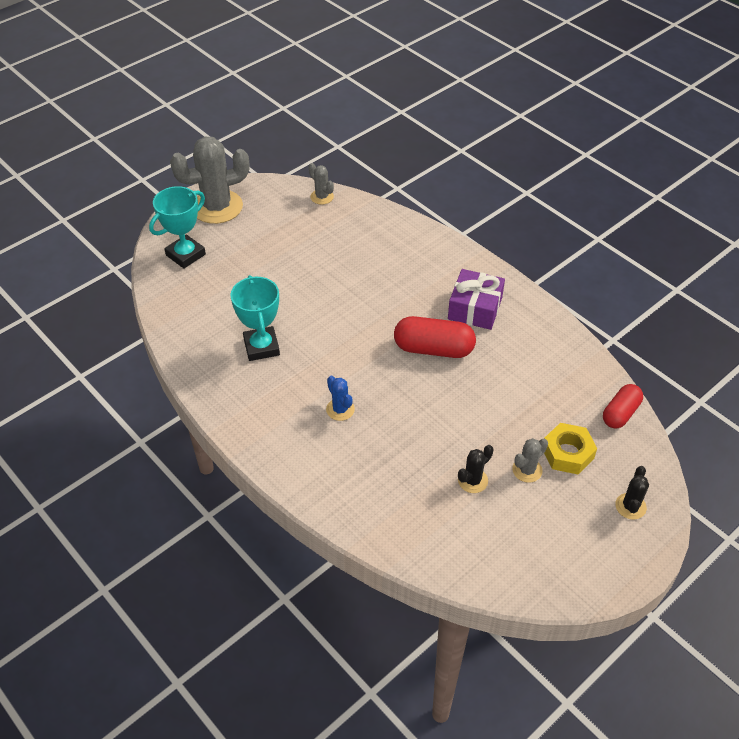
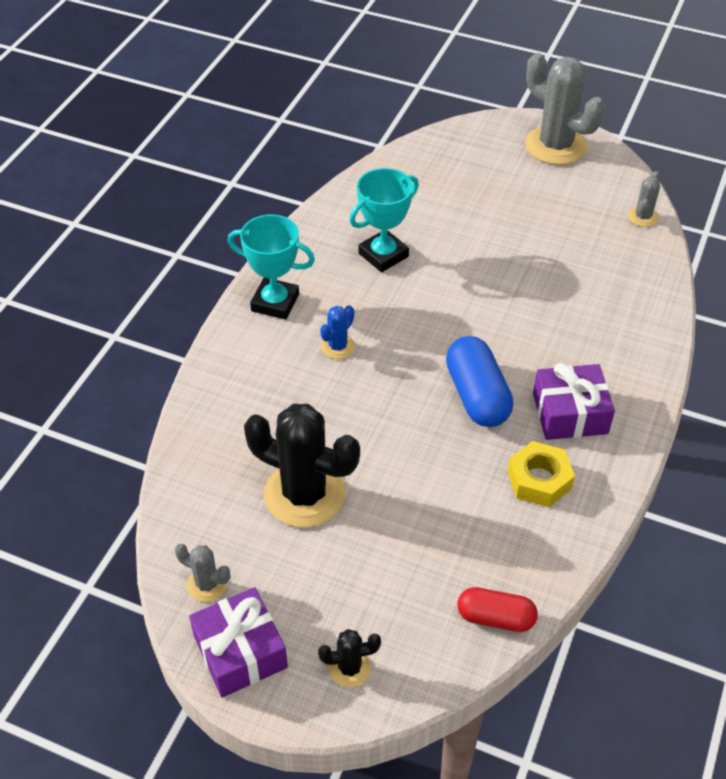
camera: 65 degrees right, 0 degrees up
(185, 255) = (469, 152): turquoise trophy -> turquoise trophy (275, 302)
(433, 349) = (477, 396): red capsule -> blue capsule
(472, 480) = (304, 494): black cactus -> black cactus, size x2.16
(527, 470) = (347, 542): grey cactus -> grey cactus (207, 584)
(567, 453) = (396, 577): yellow nut -> yellow nut (539, 480)
(594, 567) = (240, 652): none -> purple gift

